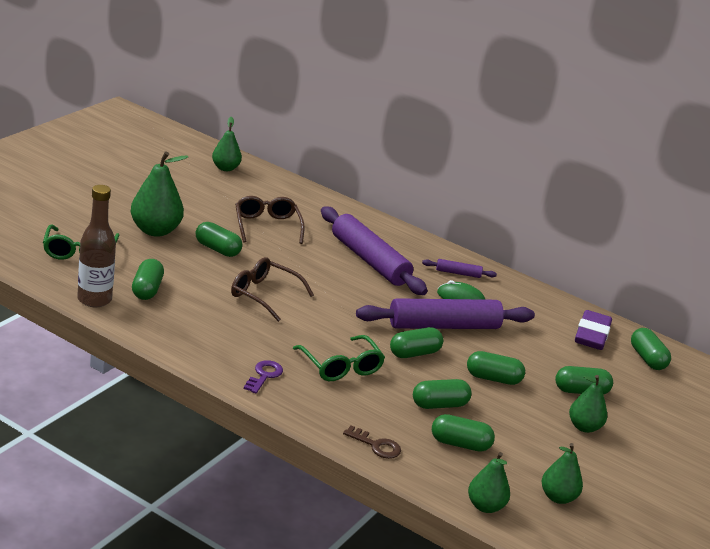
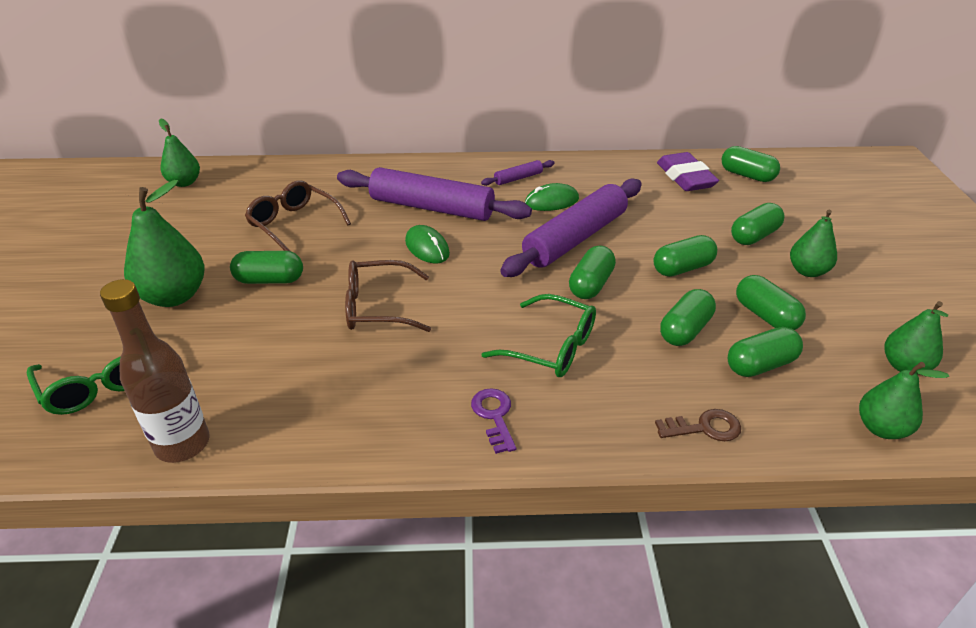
camera: 30 degrees left, 10 degrees up
(147, 290) = (238, 384): green capsule -> green capsule (765, 316)
(335, 281) = (427, 248): none -> green mouse

